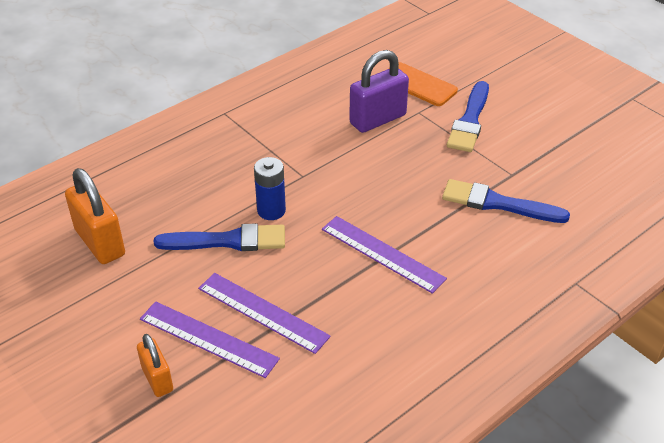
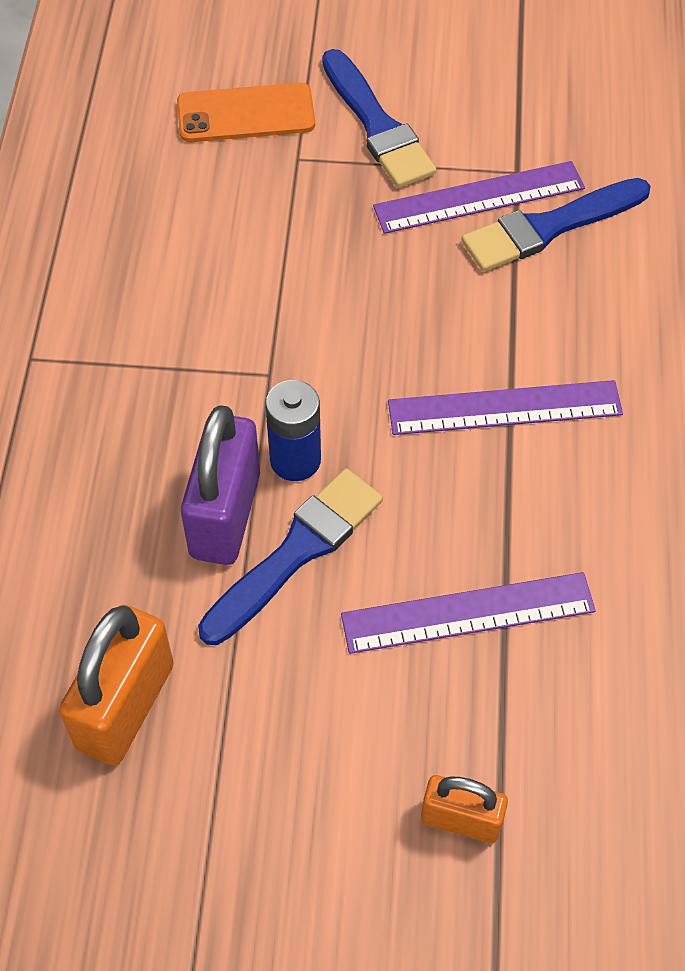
camera: 45 degrees left, 15 degrees up
(100, 242) = (125, 706): orange padlock -> orange padlock turned 75 degrees counterclockwise
(208, 339) = (450, 709): purple ruler -> purple ruler (479, 197)
(377, 119) = (259, 209): purple padlock -> purple padlock (225, 515)

